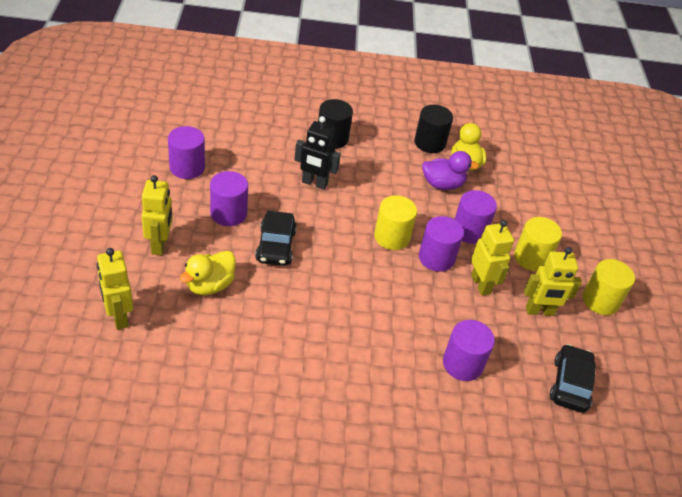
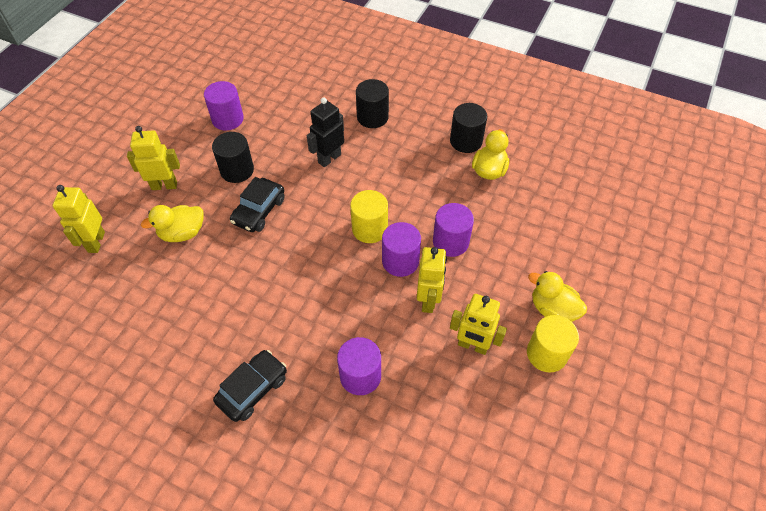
camera: 30 degrees right, 10 degrees up
(160, 245) = (164, 185): yellow robot -> yellow robot turned 120 degrees counterclockwise
(228, 213) = (237, 170): purple cylinder -> black cylinder
(314, 183) = (329, 158): black robot -> black robot turned 90 degrees clockwise
(442, 184) = (453, 187): purple duck -> none
(531, 258) = (499, 287): yellow cylinder -> none
(570, 384) = (457, 433): black car -> black car (253, 389)
(584, 264) = (552, 309): none -> yellow duck

